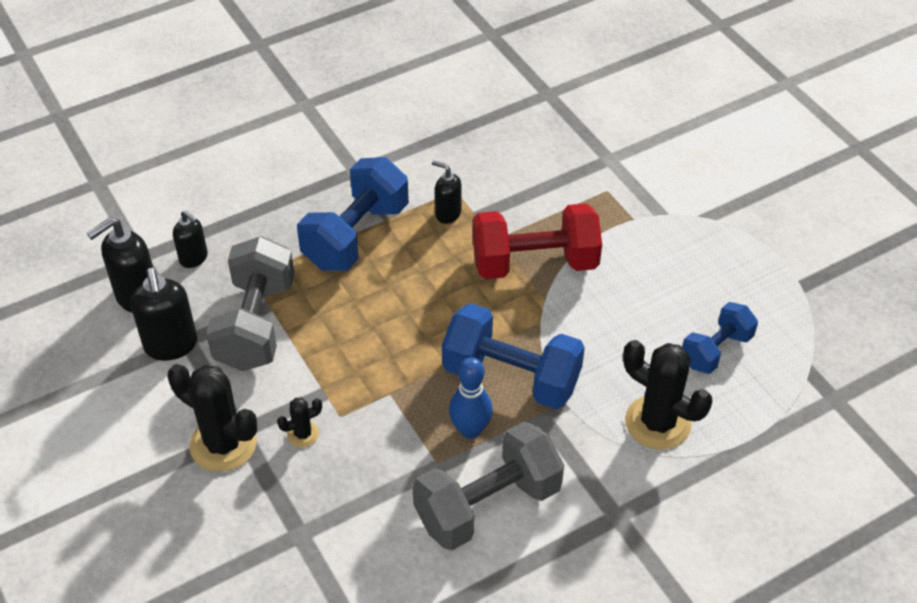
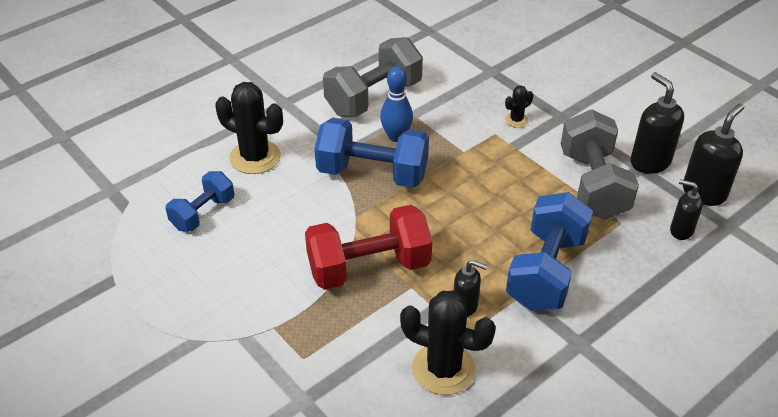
camera: 170 degrees right, 5 degrees down
(223, 444) = (569, 108): black cactus -> black cactus (443, 369)

